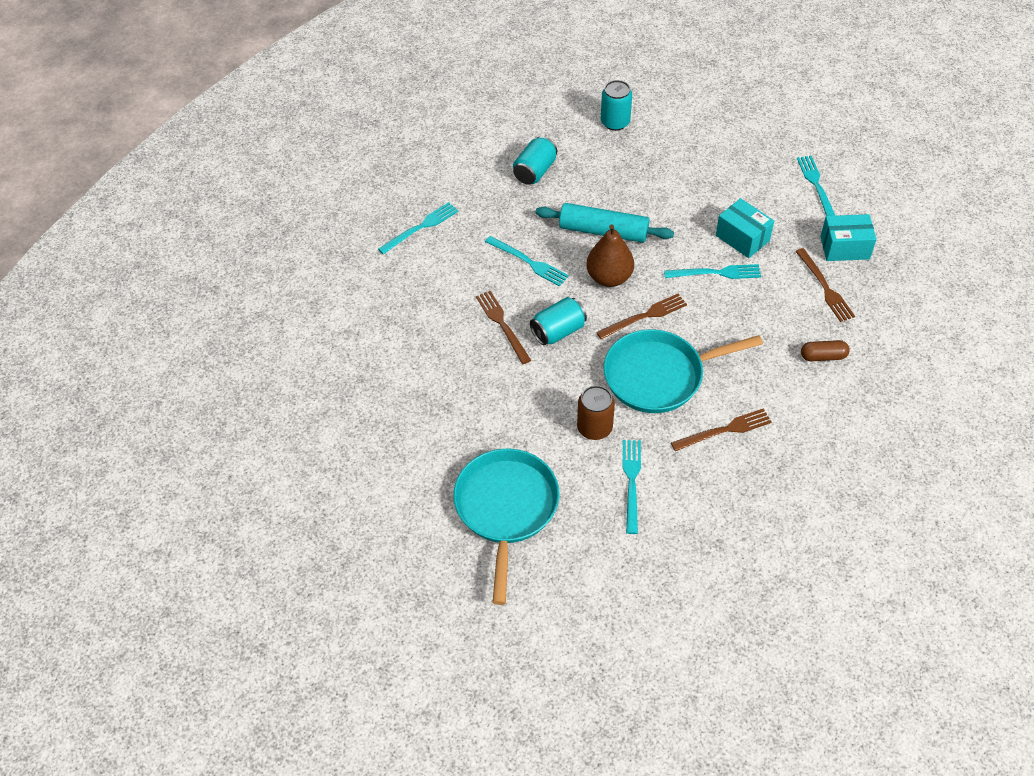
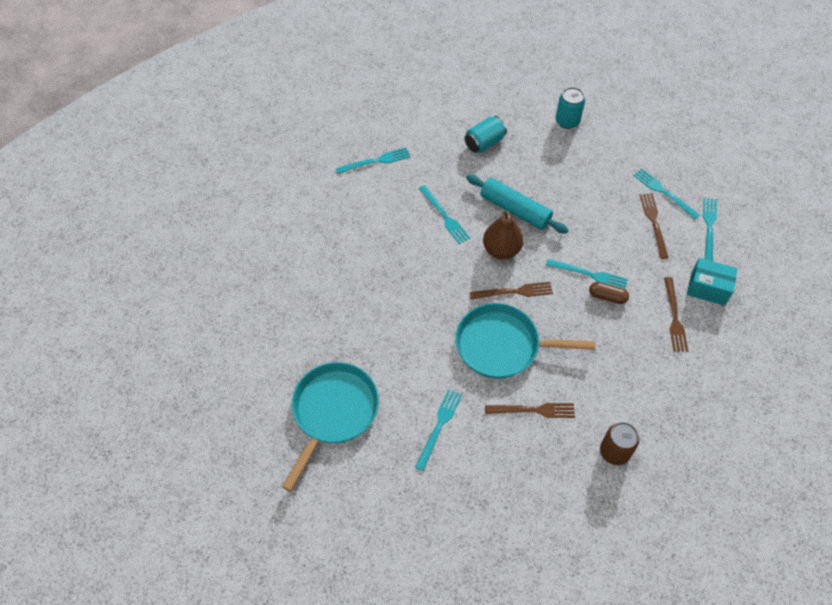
camera: 20 degrees right, 5 degrees up
(502, 325) = (400, 261): brown fork -> brown fork (654, 223)
(558, 331) = (440, 281): turquoise can -> none
(594, 428) = (431, 371): brown can -> brown can (614, 452)
(742, 238) = (625, 252): turquoise box -> none
(753, 165) = (664, 192): none -> turquoise fork
(823, 356) = (644, 376): brown capsule -> brown capsule (607, 297)

